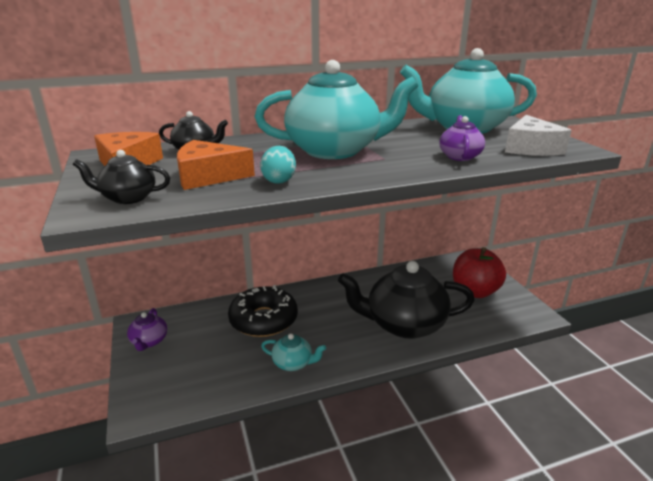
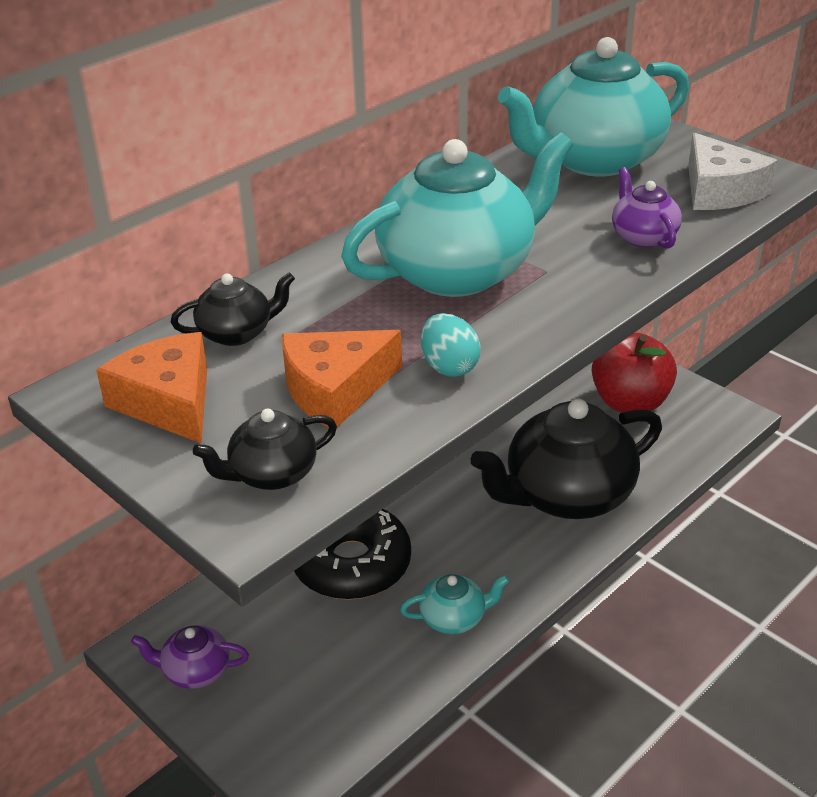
camera: 25 degrees left, 10 degrees up
(149, 341) = (195, 671): purple teapot -> purple teapot turned 120 degrees clockwise

